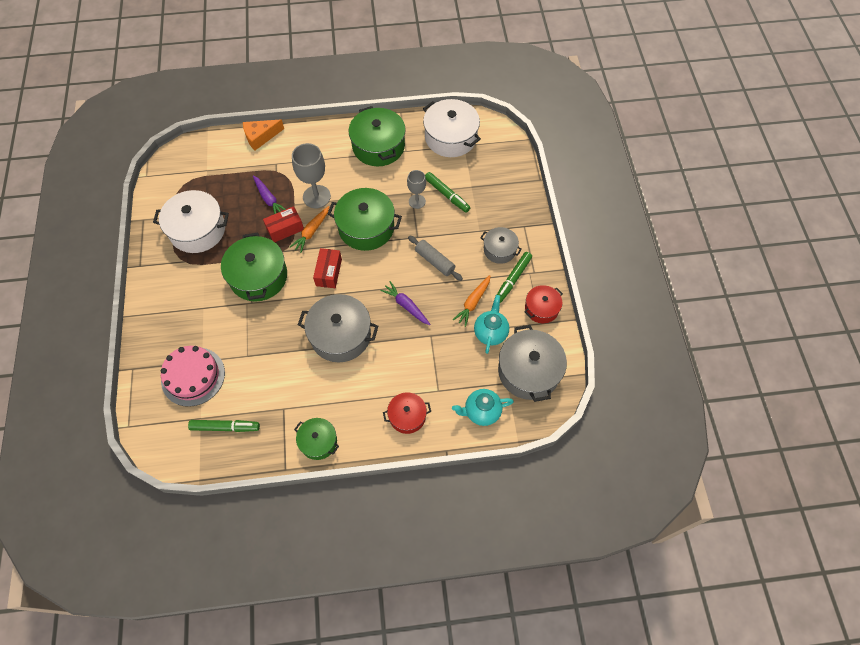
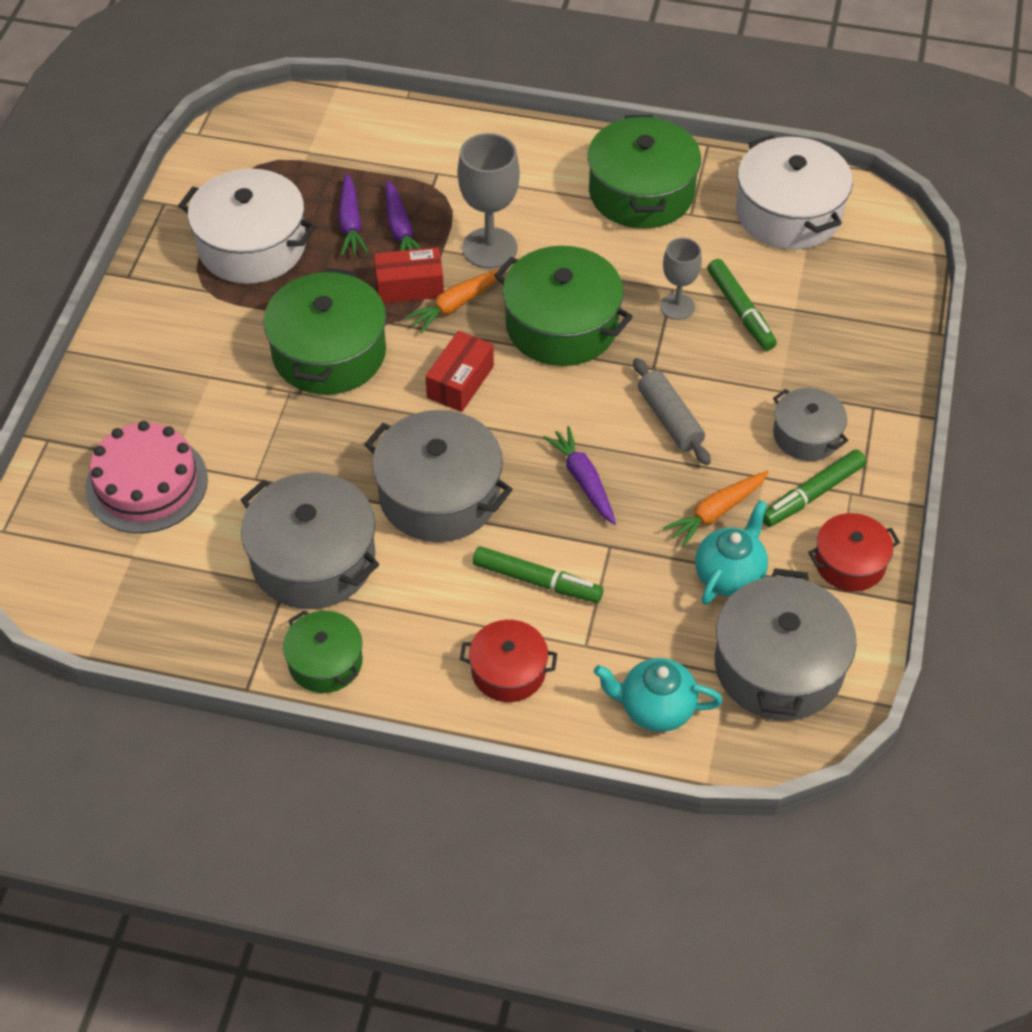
camera: 20 degrees right, 10 degrees down
(225, 427) = (168, 585): green marker -> green marker (537, 581)
(243, 203) = (350, 223): none -> purple carrot
(260, 137) = (427, 122): orange cheese -> none
(292, 389) = (313, 559): none -> grey pot

